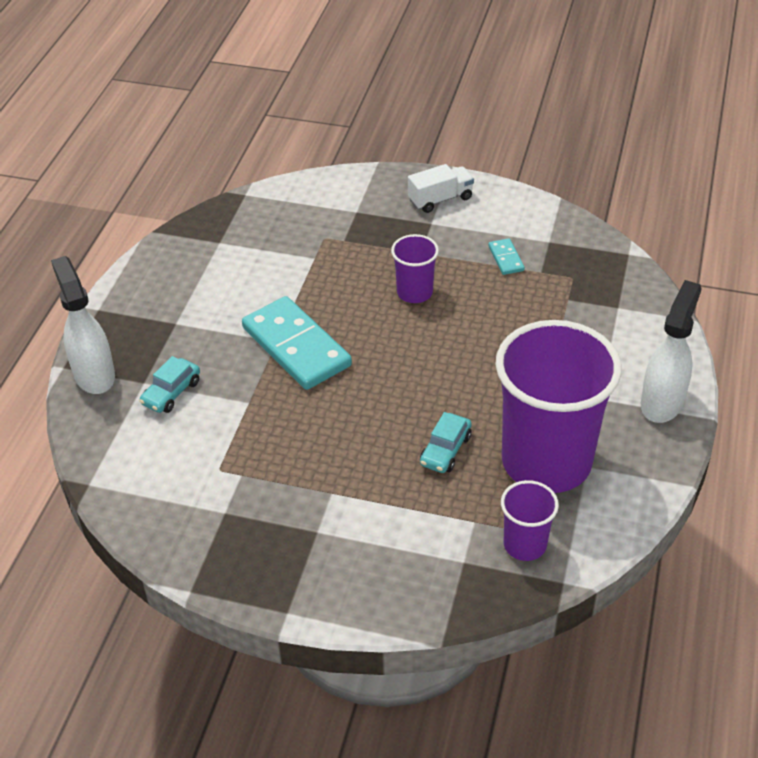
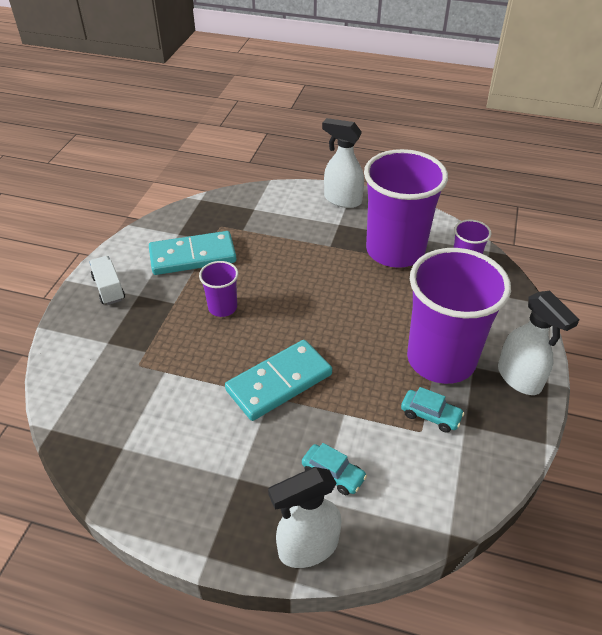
camera: 90 degrees left, 0 degrees up
(294, 580) = (519, 378): none -> white spray bottle
(330, 498) = (441, 359): none -> purple cup
(445, 450) = (389, 296): turquoise car -> turquoise car (430, 415)
(506, 258) = (193, 256): turquoise domino -> turquoise domino, size x2.30

